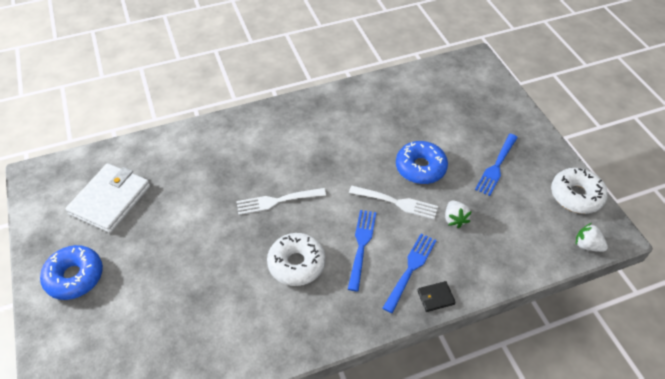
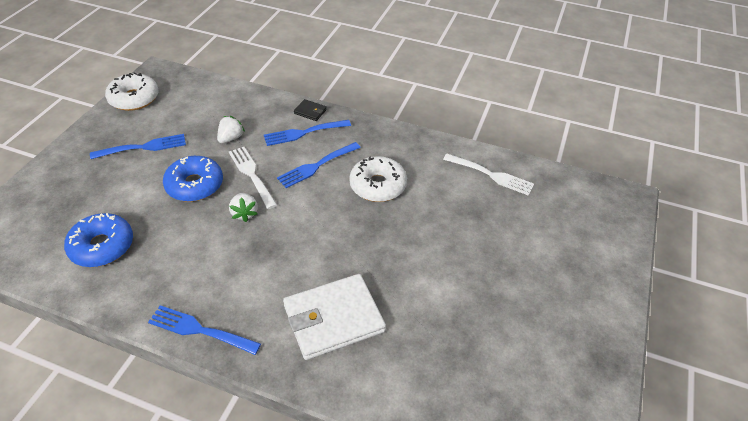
camera: 140 degrees left, 5 degrees down
(75, 277) = (578, 298): blue donut -> blue donut (102, 246)
(110, 200) = (505, 361): white wallet -> white wallet (333, 318)
(277, 201) = (342, 242): white fork -> white fork (491, 175)
(300, 105) = (200, 330): none -> blue fork
(587, 245) = (182, 77): white strawberry -> white strawberry (244, 213)

